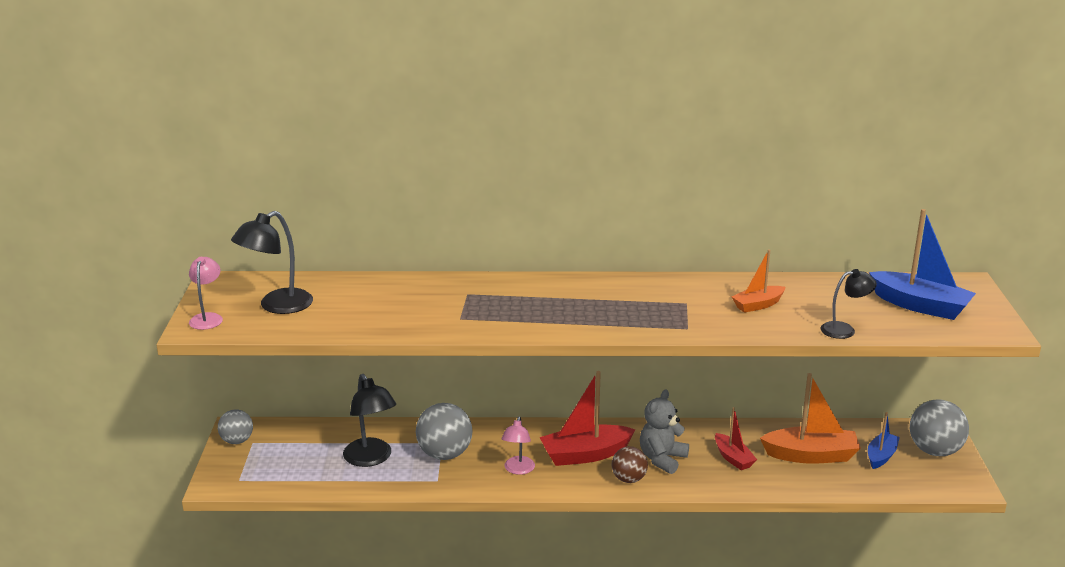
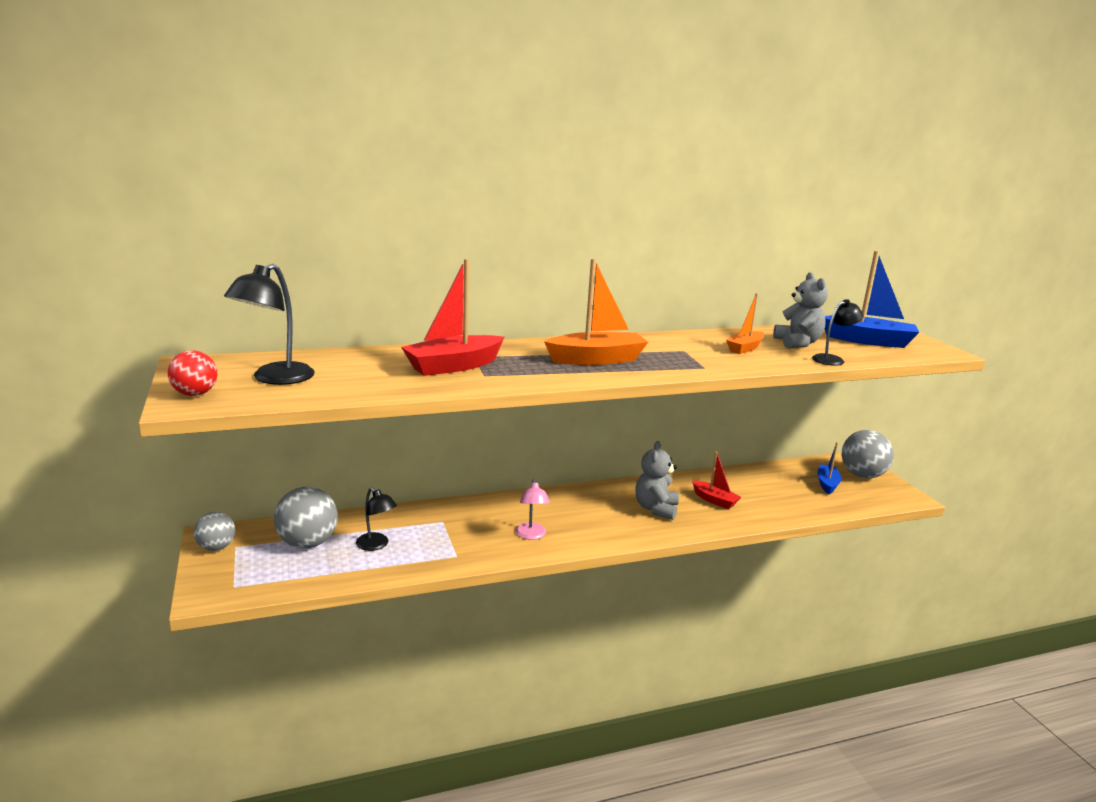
camera: 20 degrees left, 5 degrees down
(207, 318) = (195, 394): pink lamp -> red ball
(371, 459) = (376, 545): black lamp -> black lamp, size x0.62
(445, 454) = (451, 531): grey ball -> grey ball (308, 543)
(585, 455) = (586, 514): red boat -> red boat (453, 366)
(629, 479) = (638, 529): brown ball -> none
(811, 455) = (774, 490): orange boat -> orange boat (597, 359)
(828, 302) = (797, 343): none -> grey teddy bear

